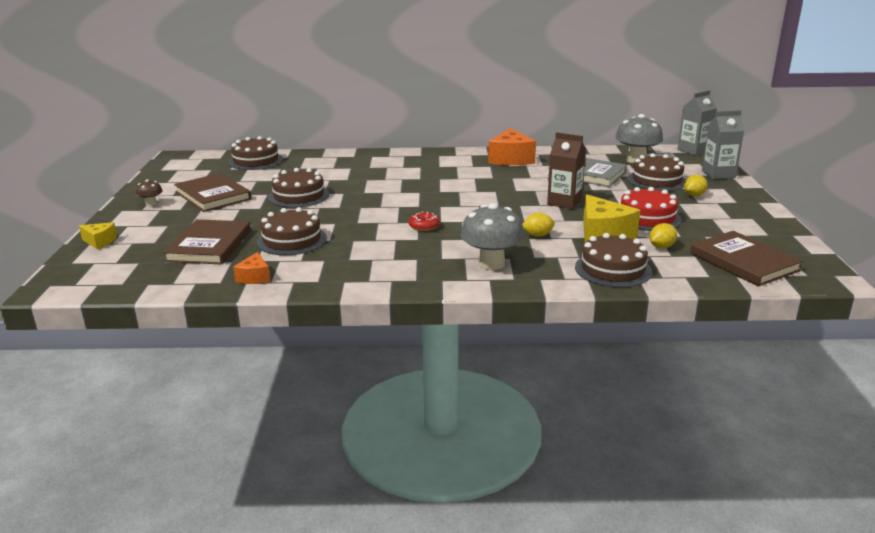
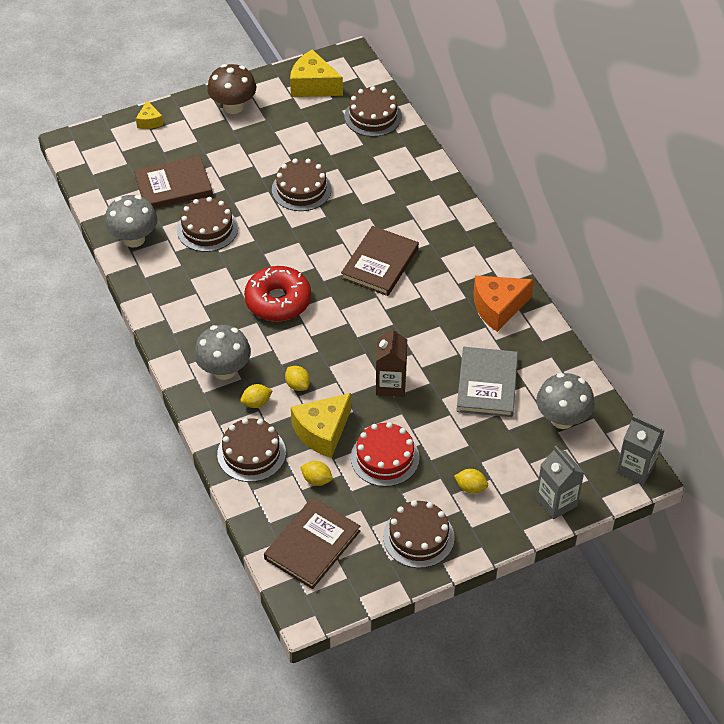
camera: 65 degrees right, 25 degrees up
(151, 204) = (233, 106): brown mushroom -> brown mushroom, size x2.07
(184, 173) = (313, 85): none -> yellow cheese
(213, 195) = (271, 134): brown book -> brown book (380, 263)
(254, 277) = (134, 239): orange cheese -> grey mushroom
(424, 226) = (278, 301): red donut -> red donut, size x2.24
(547, 256) = (256, 403): none -> yellow lemon
(656, 180) = (501, 448): brown cake -> brown cake (418, 537)

